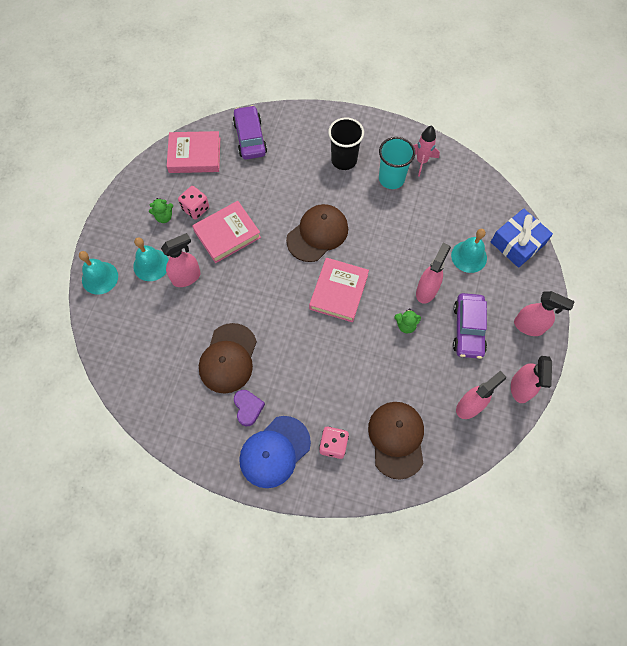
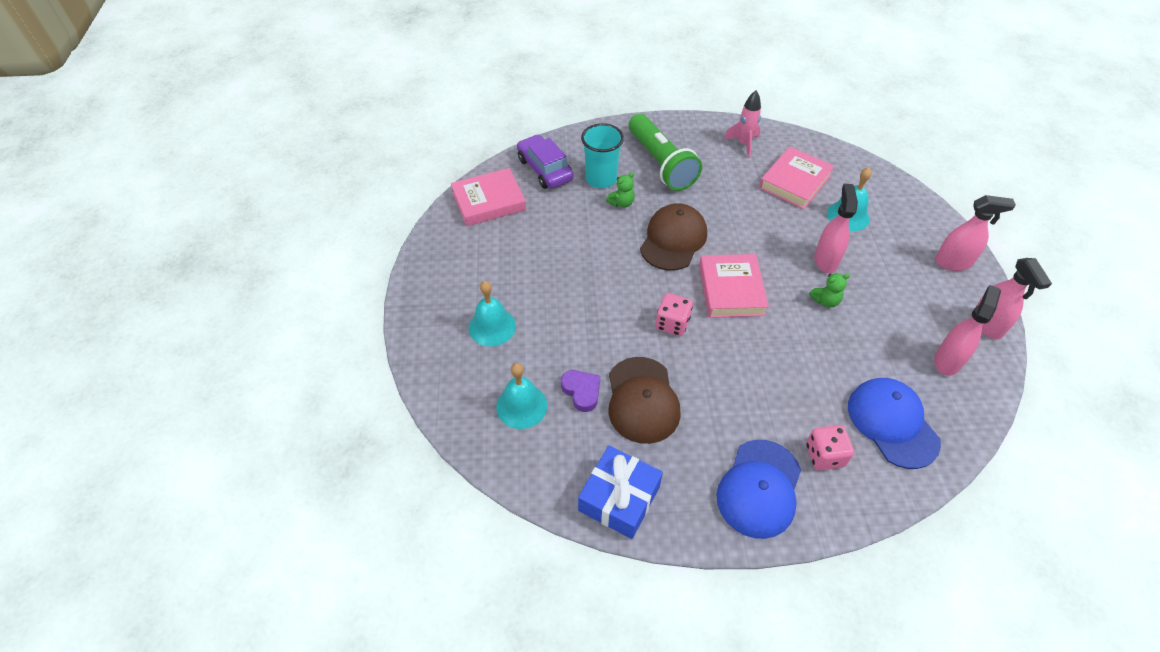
camera: 20 degrees left, 15 degrees down
(100, 278) = (432, 360): turquoise bell -> turquoise bell (521, 406)
(164, 217) = (483, 272): green teddy bear -> green teddy bear (621, 203)
(186, 277) = (543, 327): pink spray bottle -> none
(195, 208) = (517, 253): pink dice -> pink dice (672, 324)
(227, 234) = (569, 268): pink book -> pink book (795, 182)
(248, 408) = (698, 448): purple heart -> purple heart (581, 391)
(344, 160) = (661, 163): black cup -> green flashlight
(391, 179) = (722, 167): turquoise cup -> turquoise cup (601, 179)
(396, 439) = (892, 423): brown cap -> blue cap
(468, 329) = (894, 284): purple car -> none
(517, 243) = (888, 190): blue gift -> blue gift (619, 498)

